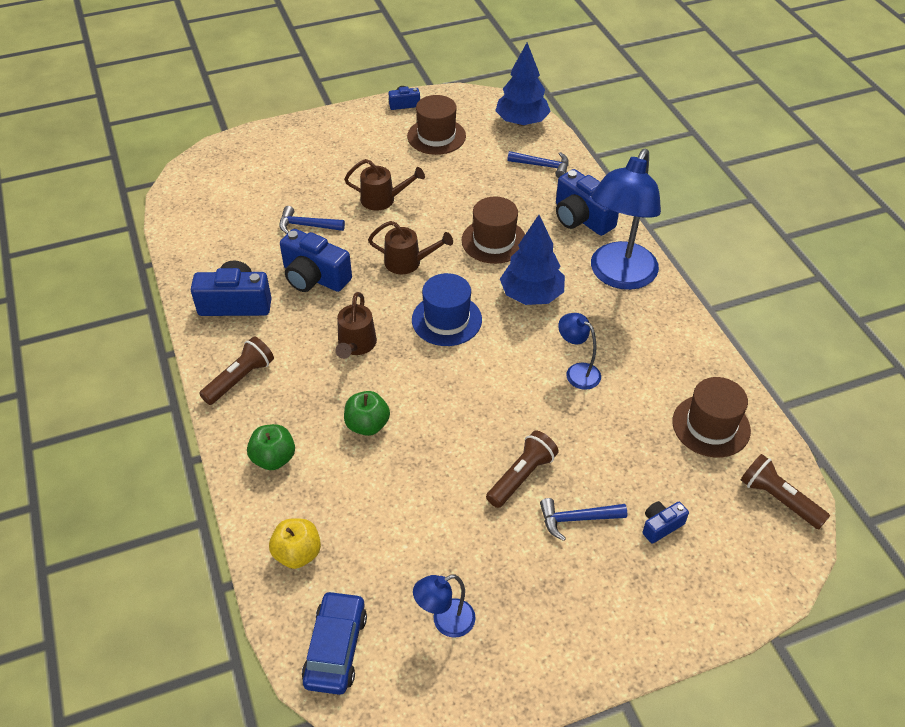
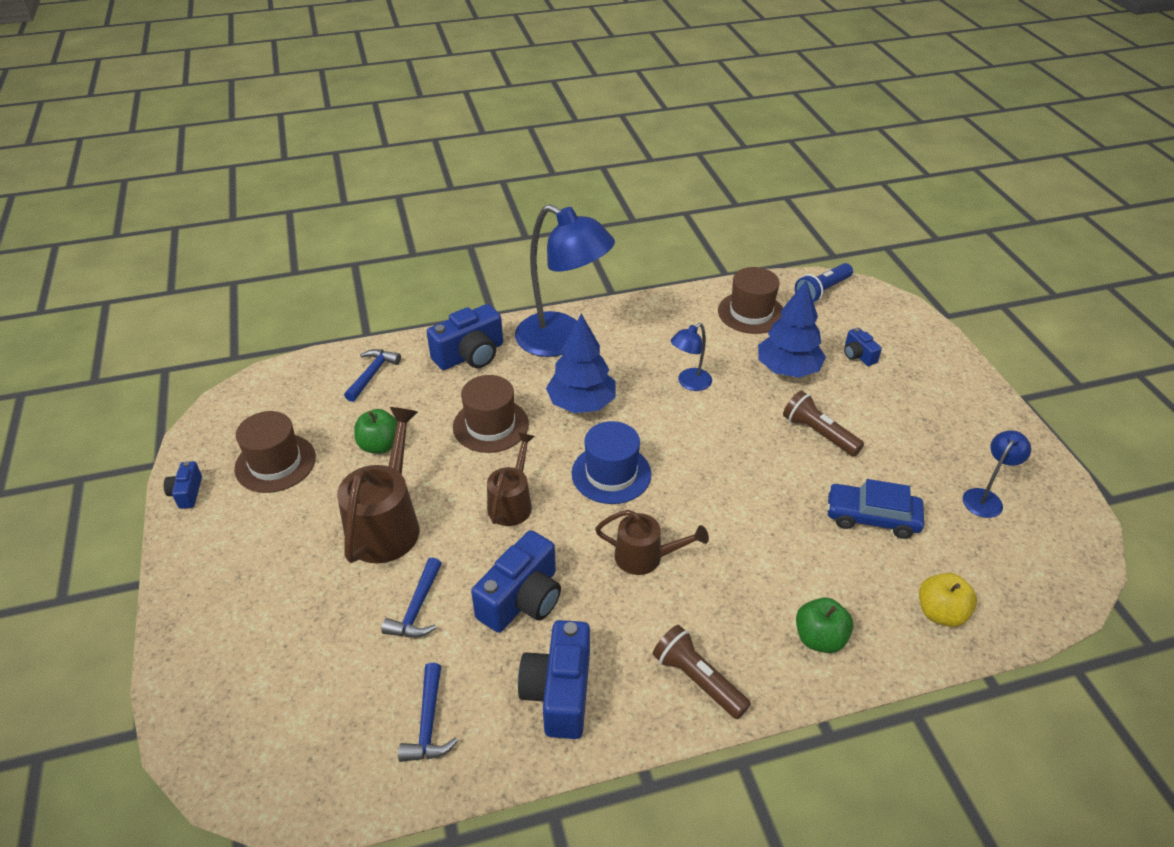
camera: 85 degrees left, 5 degrees down
(335, 648) = (1037, 580): blue car -> blue car (871, 517)
(367, 425) = (765, 549): green apple -> green apple (380, 445)
(383, 199) = (387, 522): brown watering can -> brown watering can, size x1.61
(445, 622) = (985, 498): blue lamp -> blue lamp turned 120 degrees counterclockwise
(521, 122) = (281, 383): blue tree -> blue tree (788, 370)
(576, 519) = (860, 403): blue hammer -> blue hammer (428, 724)
(778, 499) = (822, 291): brown flashlight -> blue flashlight

